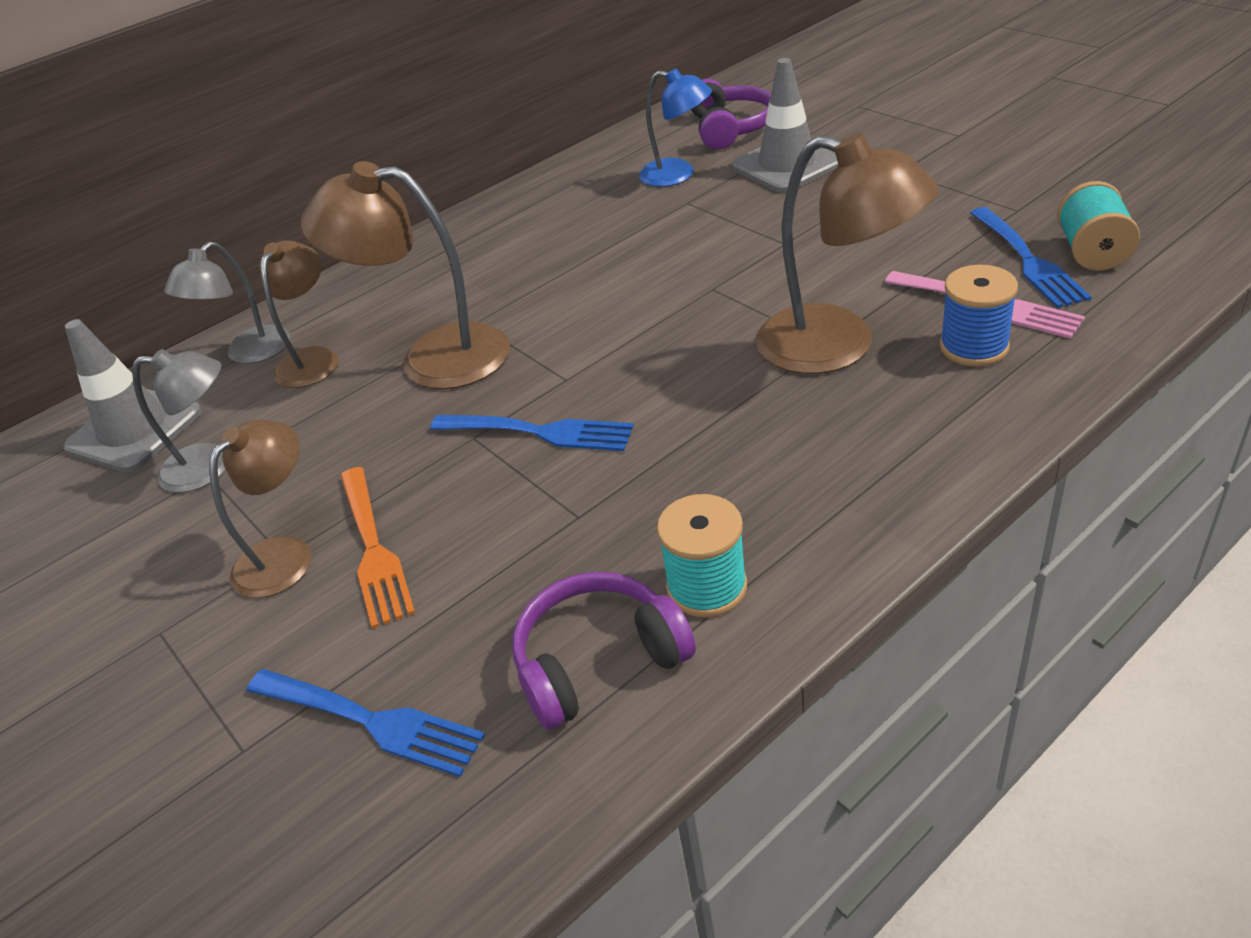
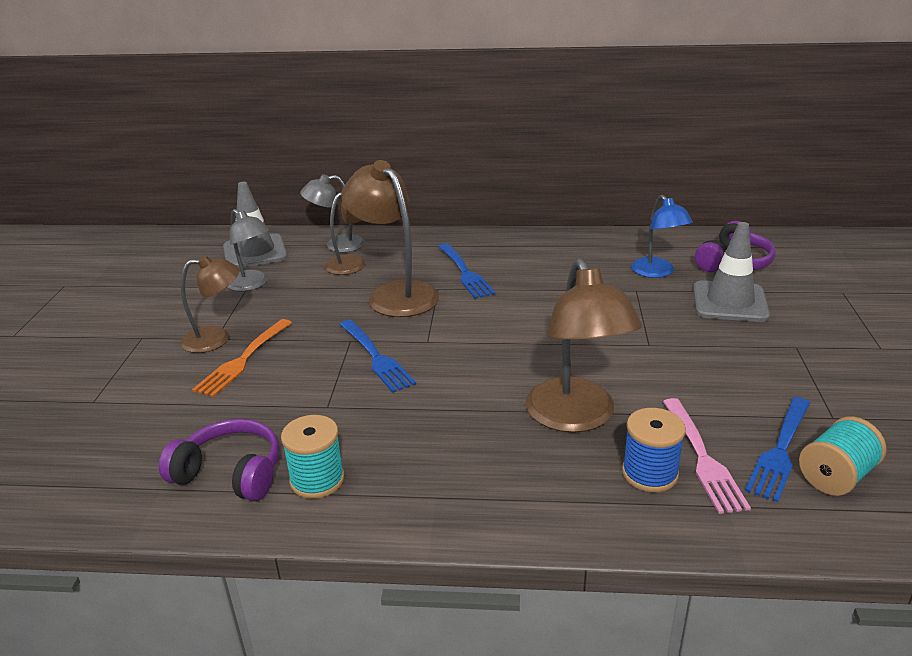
camera: 40 degrees right, 10 degrees down
(370, 721) = (136, 426): blue fork -> blue fork (465, 273)

